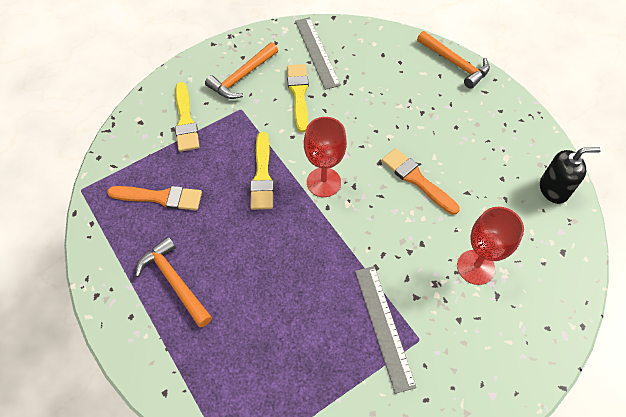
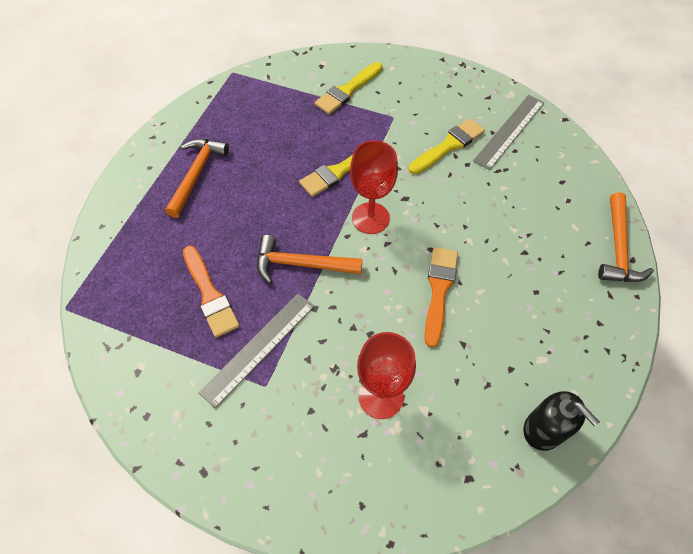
camera: 55 degrees right, 0 degrees up
(160, 197) = (263, 120): orange brush -> orange brush (210, 295)
(242, 77) = (427, 98): orange hammer -> orange hammer (301, 264)

